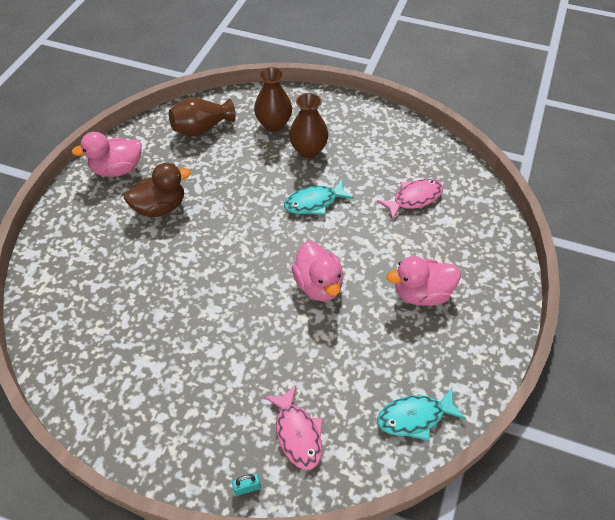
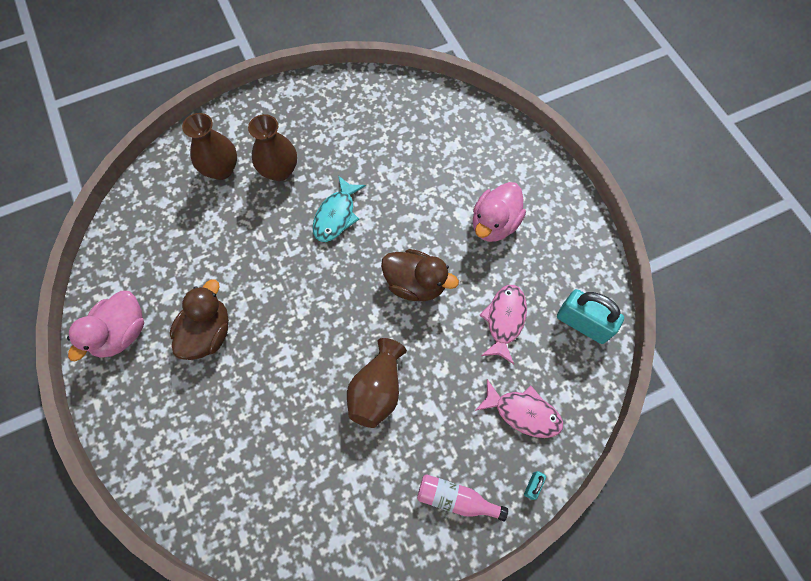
camera: 45 degrees left, 15 degrees up
(186, 441) = (456, 499): none -> pink bottle
(201, 128) = (157, 226): brown vase -> brown vase (377, 390)
(318, 285) = (415, 284): pink duck -> brown duck
(414, 198) = (409, 147): pink fish -> pink fish (504, 320)
(415, 417) = (583, 323): turquoise fish -> turquoise padlock

